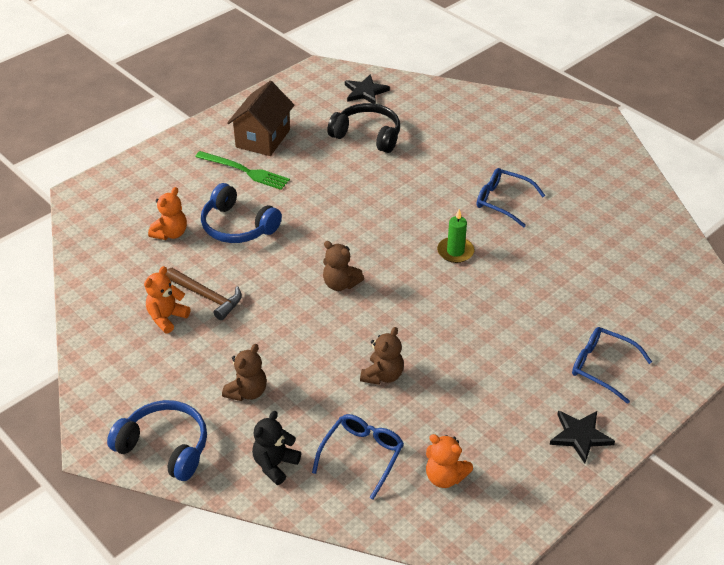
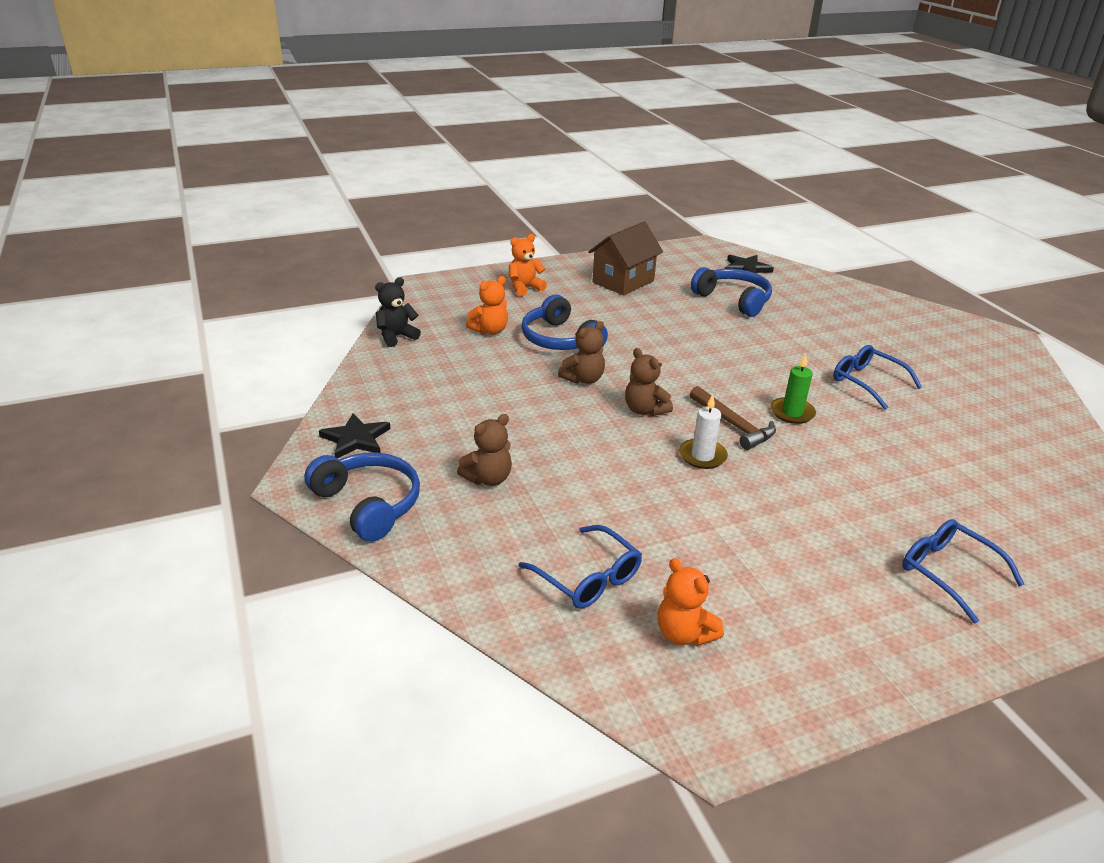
camera: 20 degrees right, 10 degrees down
(167, 317) = (443, 394): orange teddy bear -> orange teddy bear (524, 288)
(207, 296) = (495, 387): brown hammer -> brown hammer (733, 425)
(245, 171) = (591, 301): green fork -> none
(275, 464) = (479, 557): black teddy bear -> black teddy bear (396, 337)
(362, 455) = (588, 578): blue glasses -> blue glasses turned 90 degrees clockwise
(367, 135) = (733, 300): black headphones -> blue headphones
(383, 375) = (653, 505): brown teddy bear -> brown teddy bear (583, 379)
(402, 317) = (702, 456): none -> white candle
(580, 436) = (892, 642): black star -> black star (356, 439)

